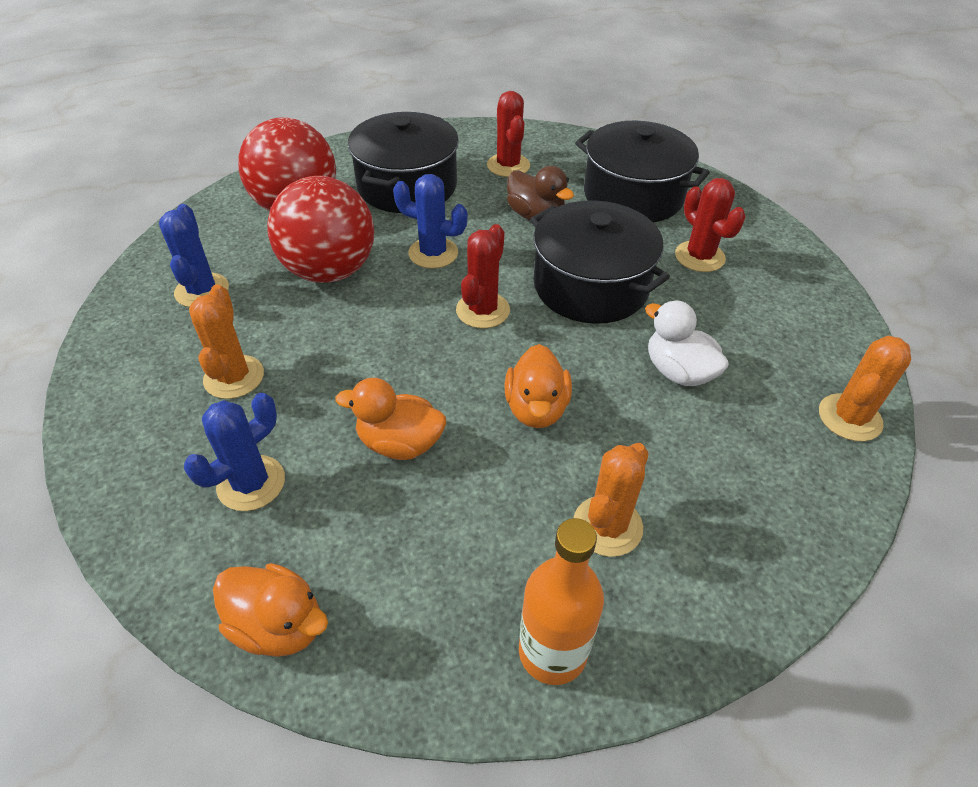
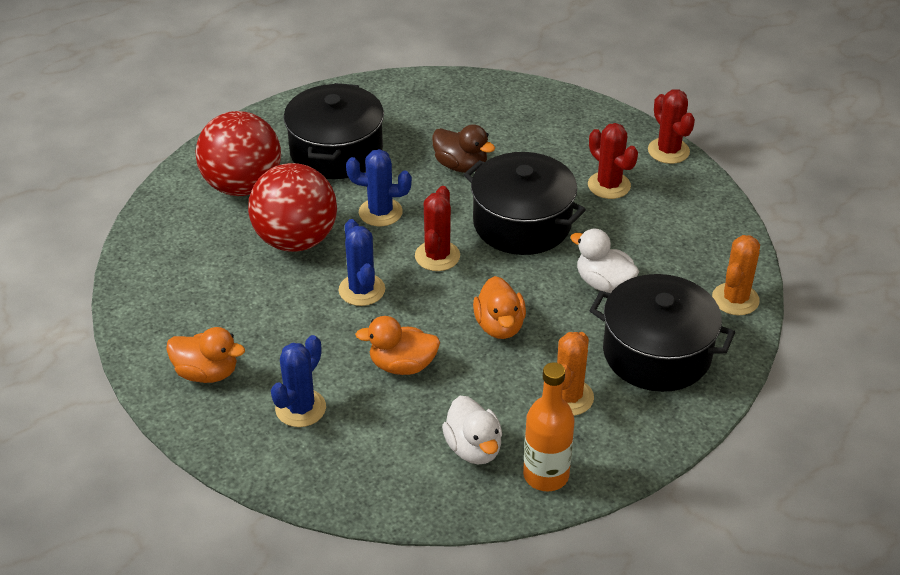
camera: 10 degrees left, 5 degrees down
(202, 290) = (192, 272): blue cactus -> blue cactus (362, 290)
(234, 377) = (252, 337): orange cactus -> none
(278, 625) = (358, 489): orange duck -> orange duck (207, 373)
(459, 586) = (473, 448): none -> white duck
(508, 165) = (423, 119): red cactus -> red cactus (668, 151)
(633, 195) = (543, 135): black pot -> black pot (656, 353)

